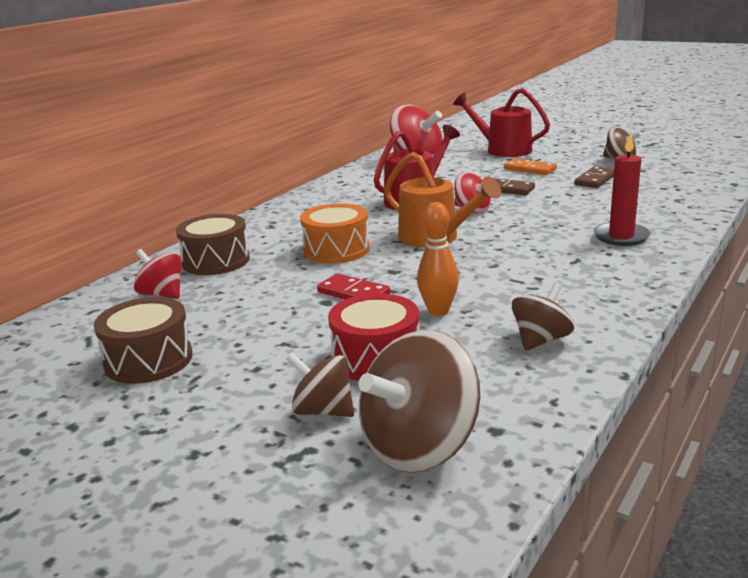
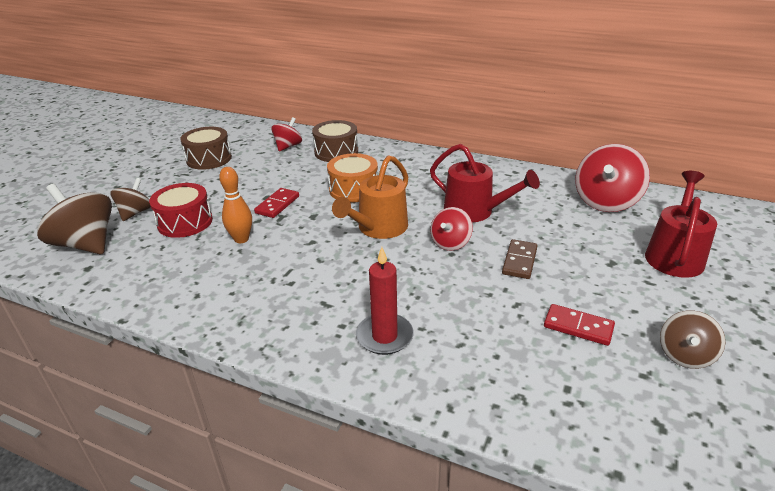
camera: 80 degrees right, 10 degrees up
(530, 169) = (601, 276): orange domino -> none
(541, 340) = (184, 283): brown spinning top -> none
(595, 180) = (578, 327): brown domino -> red domino

